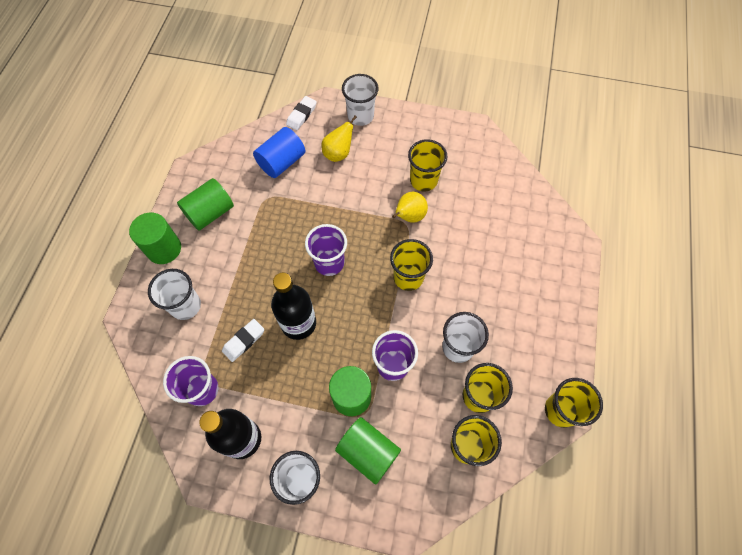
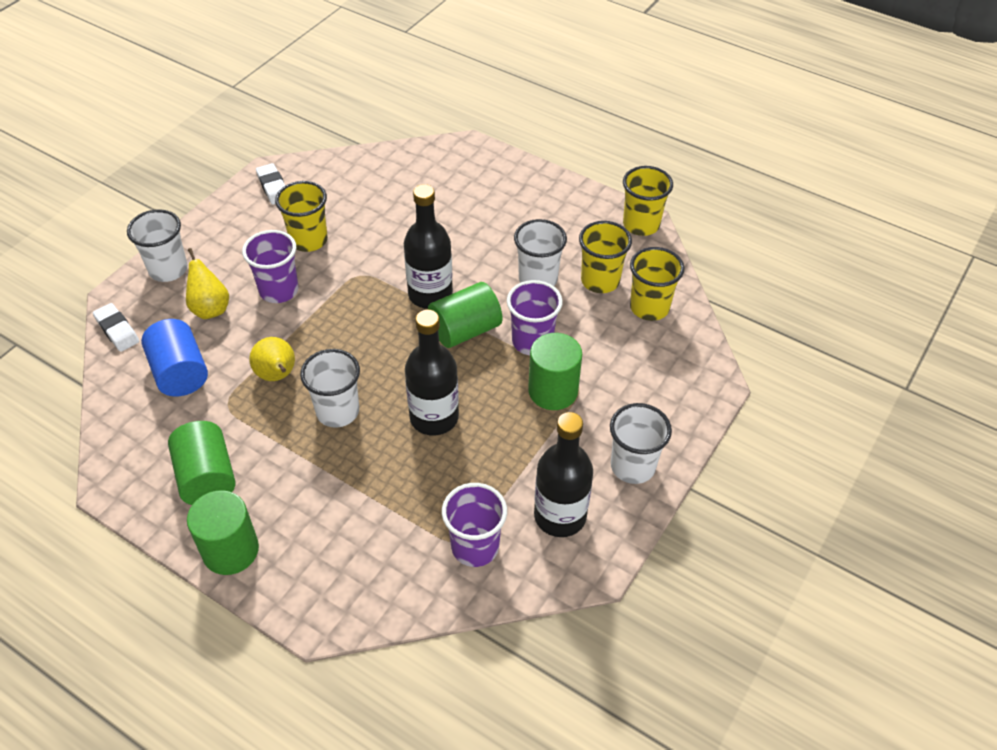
camera: 70 degrees left, 15 degrees down
(185, 306) = (341, 541): white cup -> white cup (337, 411)
(244, 341) = (429, 483): white eraser -> white eraser (273, 187)
(329, 263) = (367, 363): purple cup -> purple cup (279, 290)
(368, 452) = (624, 394): green cylinder -> green cylinder (465, 330)
(408, 277) = (430, 294): yellow cup -> black bottle
(409, 216) = (350, 268): yellow pear -> yellow pear (277, 375)

